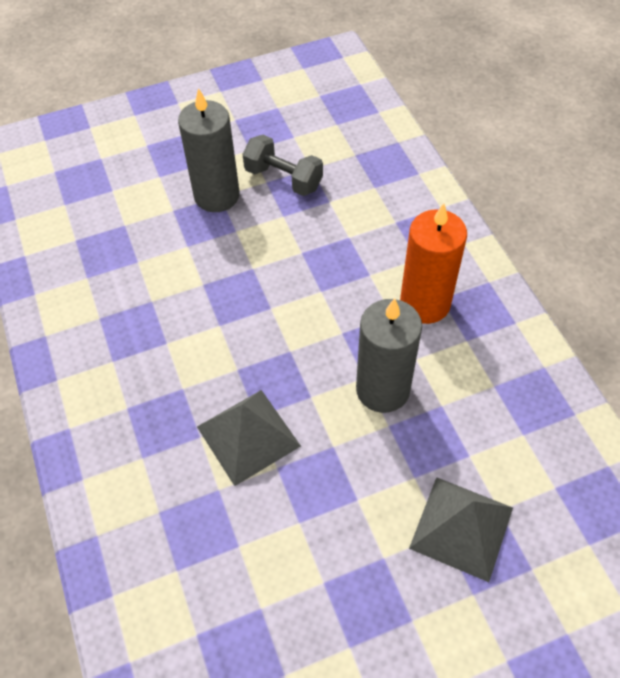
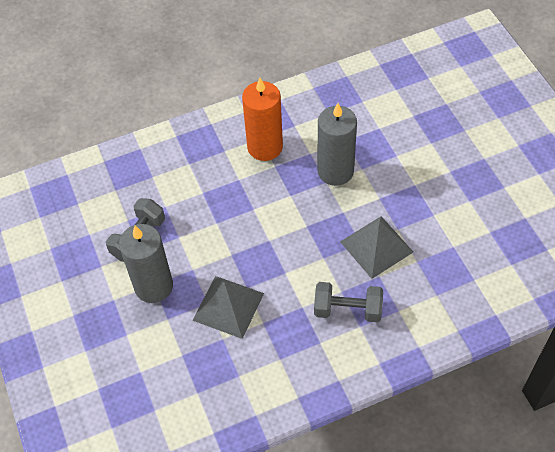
camera: 90 degrees left, 0 degrees up
(153, 394) = (347, 310): none -> grey dumbbell
(461, 528) = (426, 133): grey pyramid -> grey pyramid (228, 306)

